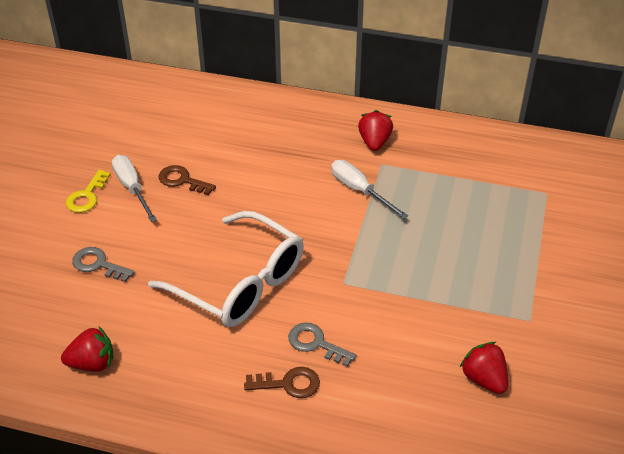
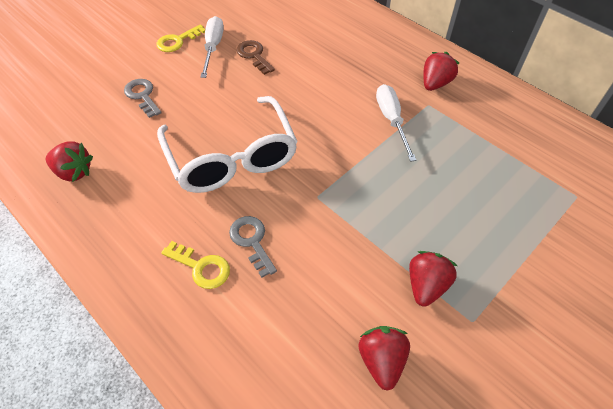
camera: 30 degrees right, 10 degrees up
(288, 384) = (201, 267): brown key -> yellow key
(479, 311) = (426, 285): none -> red strawberry

